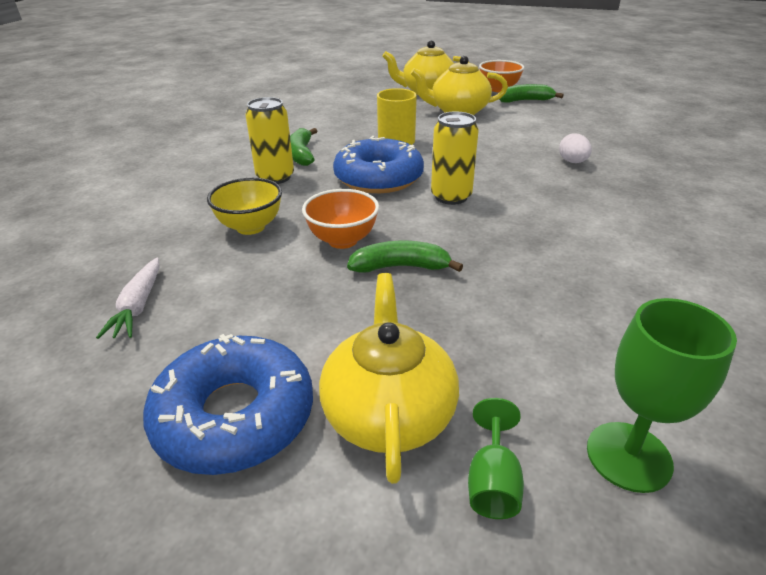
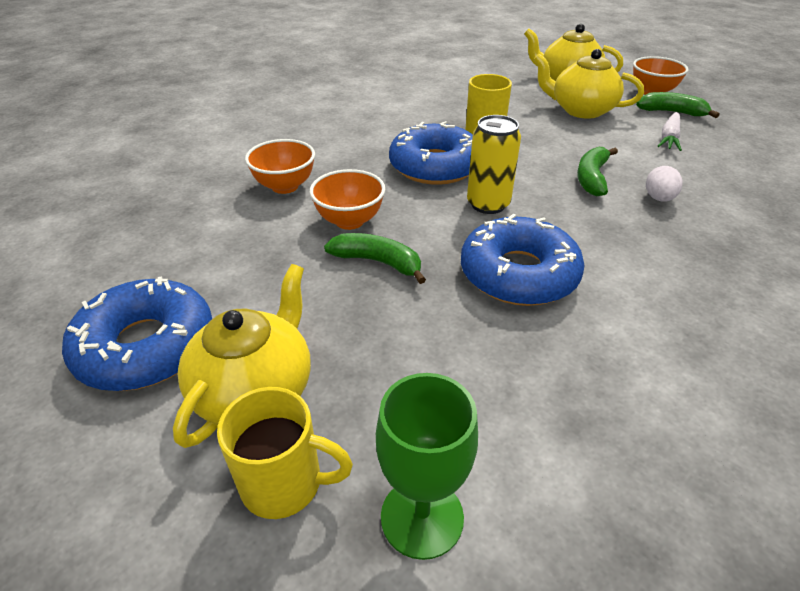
camera: 25 degrees right, 5 degrees up
(138, 306) = (152, 232): white carrot -> white carrot (669, 138)
(250, 227) = (285, 186): yellow bowl -> orange bowl
(275, 177) = (343, 143): yellow can -> none
(301, 154) = (384, 124): green banana -> green banana (592, 178)
(492, 482) = (285, 483): green goblet -> yellow mug
(524, 242) = (518, 274): none -> blue donut

